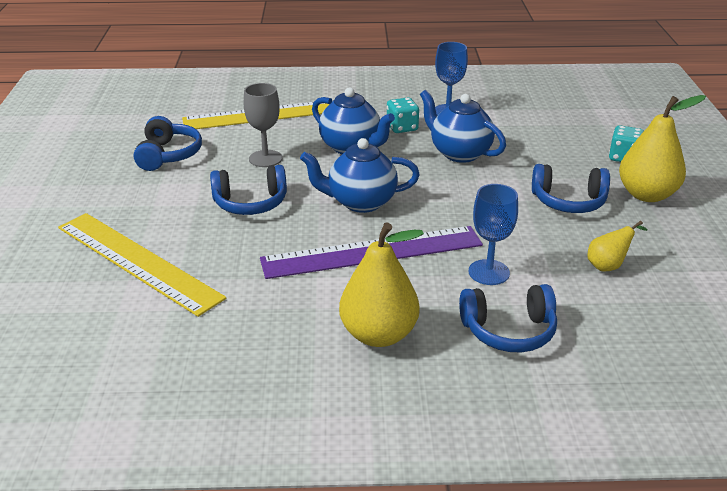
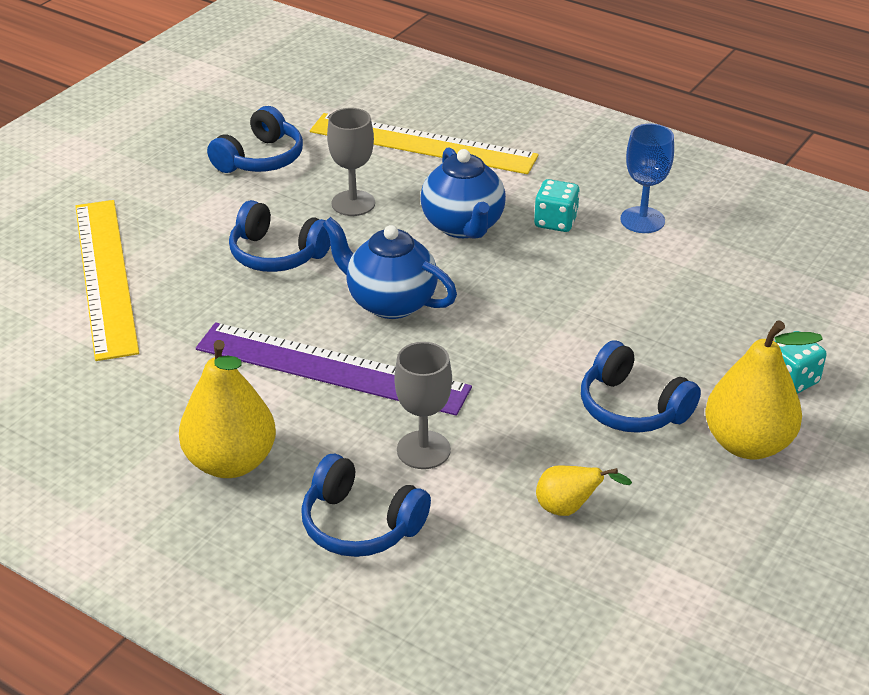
camera: 35 degrees right, 5 degrees up
(459, 153) = (581, 285): blue teapot -> none
(489, 272) = (423, 450): blue goblet -> grey goblet

